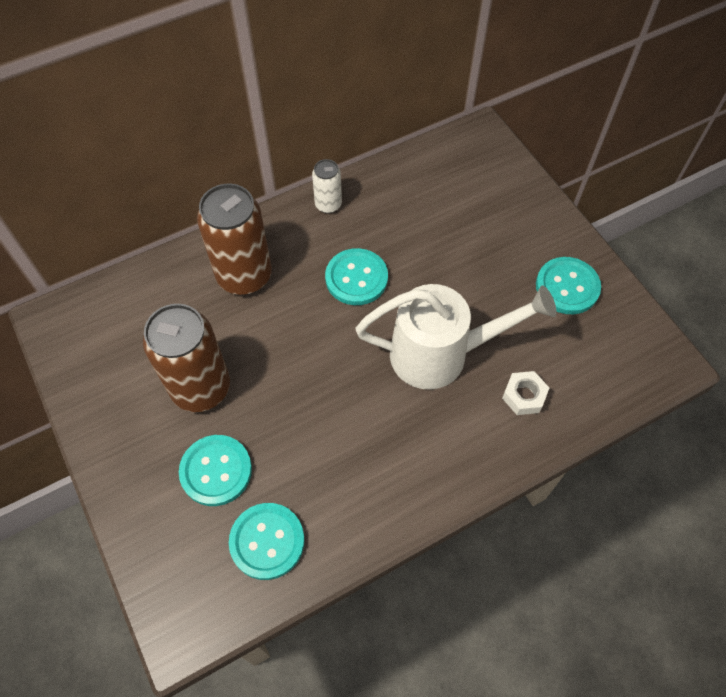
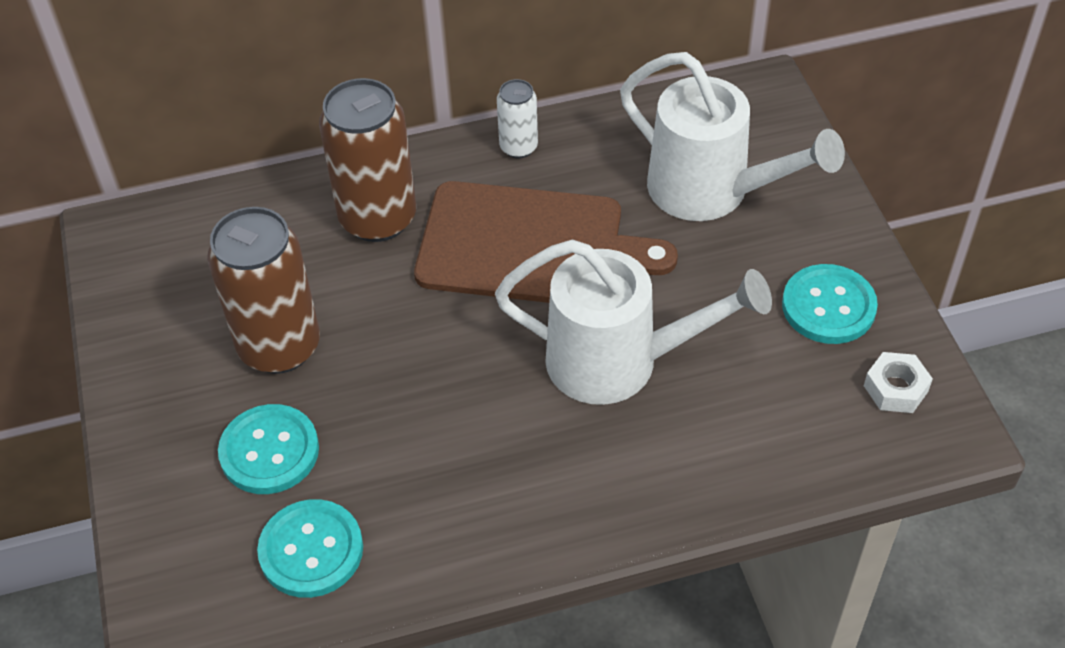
camera: 15 degrees right, 10 degrees down
(356, 278) = (530, 246): turquoise button -> brown cutting board
(468, 216) = (712, 192): none -> white watering can
(524, 396) = (721, 436): white nut -> white nut (895, 388)

